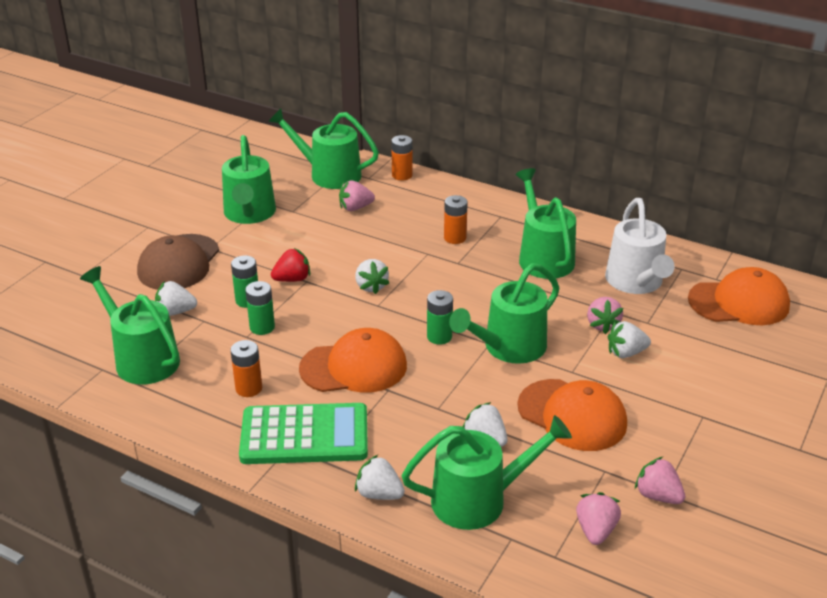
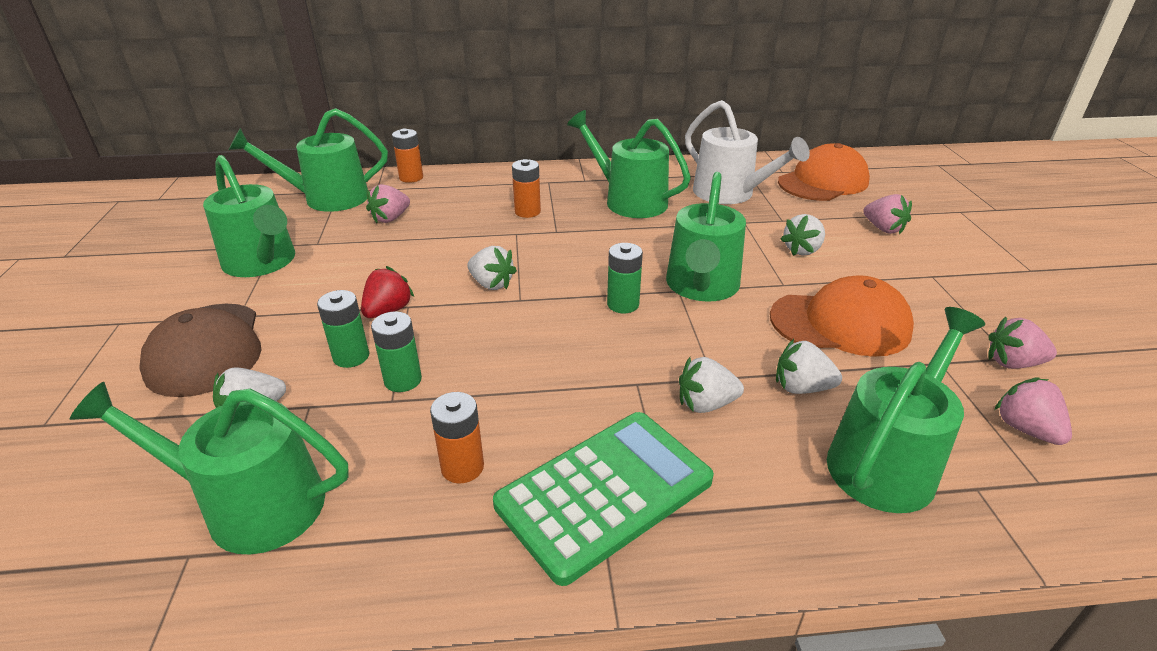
camera: 35 degrees left, 0 degrees up
(354, 367) = (569, 376): orange cap -> none
(379, 494) = (783, 520): white strawberry -> white strawberry (706, 404)
(602, 325) = (752, 235): pink strawberry -> pink strawberry (883, 229)

